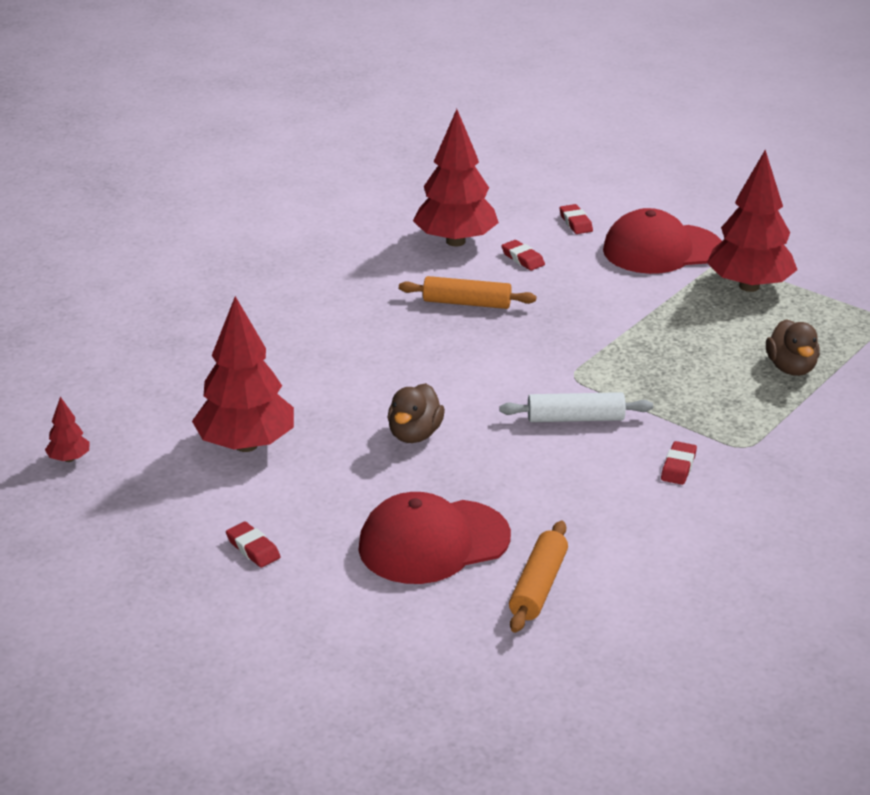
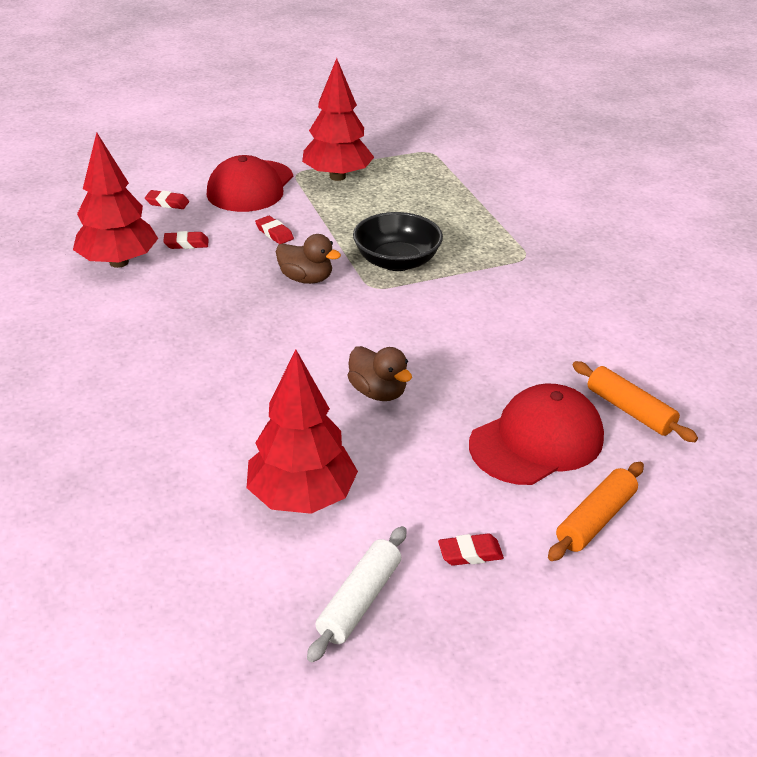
camera: 60 degrees left, 5 degrees up
(69, 459) = (205, 640): red tree -> none
(433, 542) = (537, 441): red cap -> red cap turned 135 degrees counterclockwise
(466, 303) = (217, 293): orange rolling pin -> orange rolling pin (595, 520)
(575, 418) = (429, 308): white rolling pin -> white rolling pin (359, 600)
(634, 374) = (396, 261): none -> black bowl
(678, 467) = (527, 291): red eraser -> red eraser (274, 233)
(791, 368) = (451, 203): brown duck -> brown duck (306, 279)

